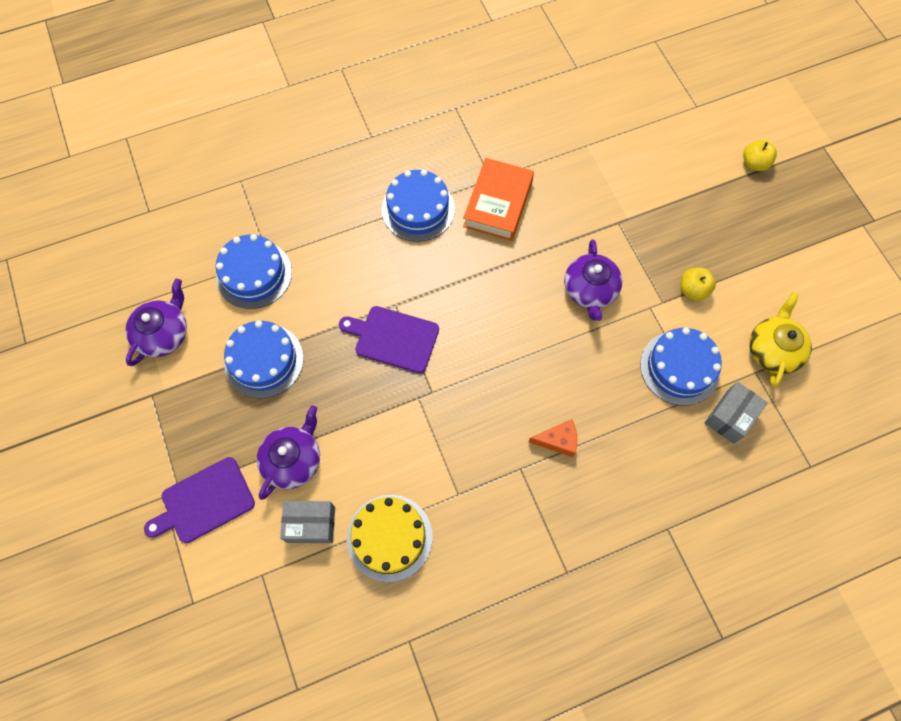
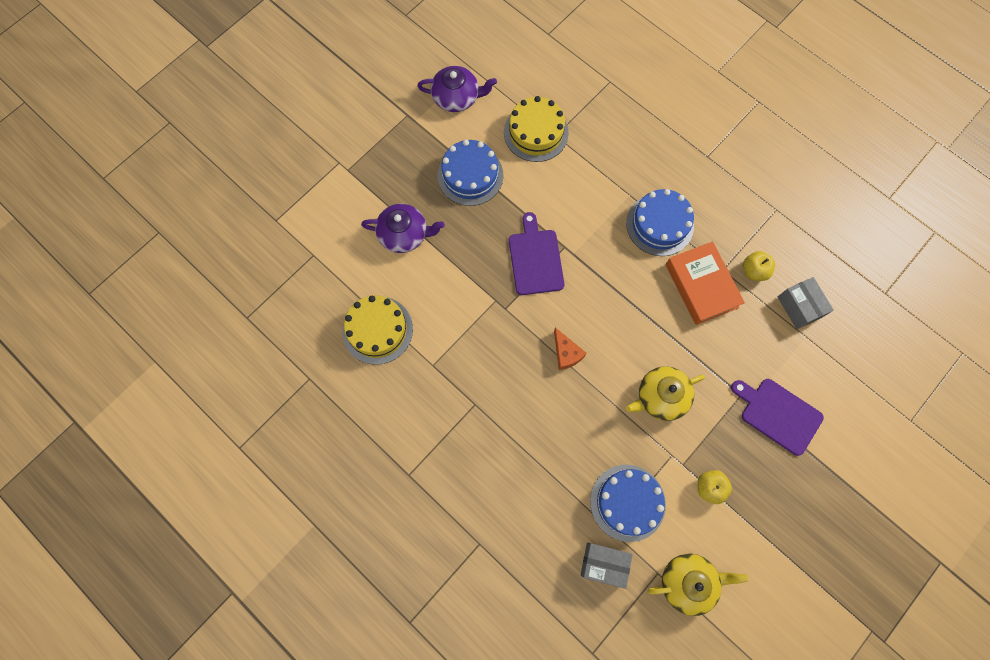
camera: 65 degrees right, 5 degrees up
(204, 501) = (347, 190): purple cutting board -> purple cutting board (778, 414)
(254, 274) = (536, 132): blue cake -> yellow cake
(311, 524) = (363, 270): grey box -> grey box (799, 307)
(498, 204) = (701, 286): orange book -> orange book turned 75 degrees clockwise
(558, 440) = (512, 424): orange cheese -> orange cheese (566, 353)
(590, 290) = (661, 396): purple teapot -> yellow teapot
(754, 163) = (878, 499): yellow apple -> yellow apple (754, 271)

